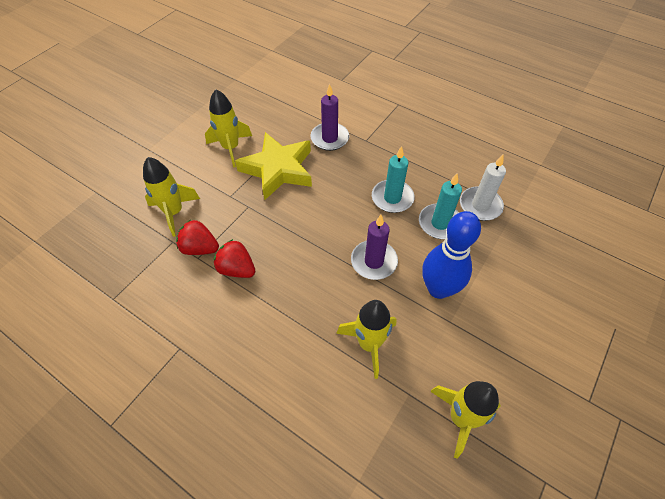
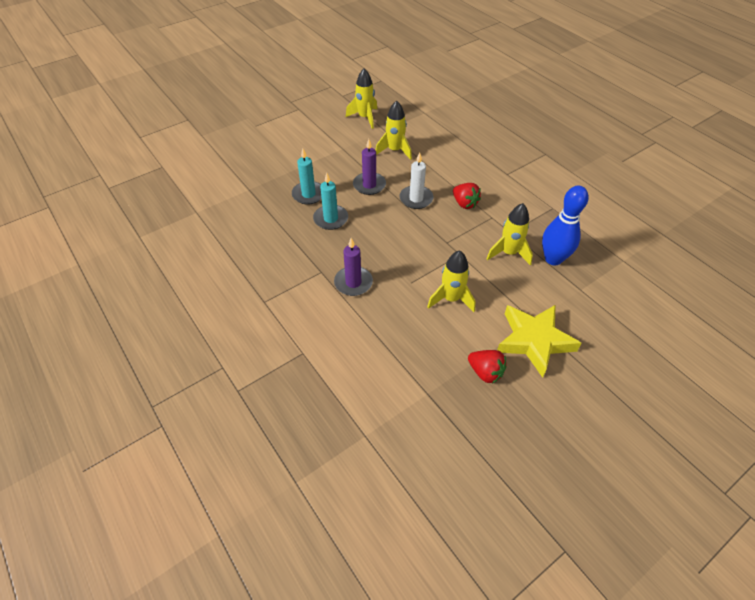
camera: 160 degrees left, 5 degrees down
(200, 248) = (489, 222): red strawberry -> red strawberry (485, 372)
(278, 169) = (412, 266): yellow star -> yellow star (534, 341)
(438, 289) = (338, 163): blue bowling pin -> blue bowling pin (553, 259)
(480, 205) = (270, 197): white candle -> white candle (416, 199)

